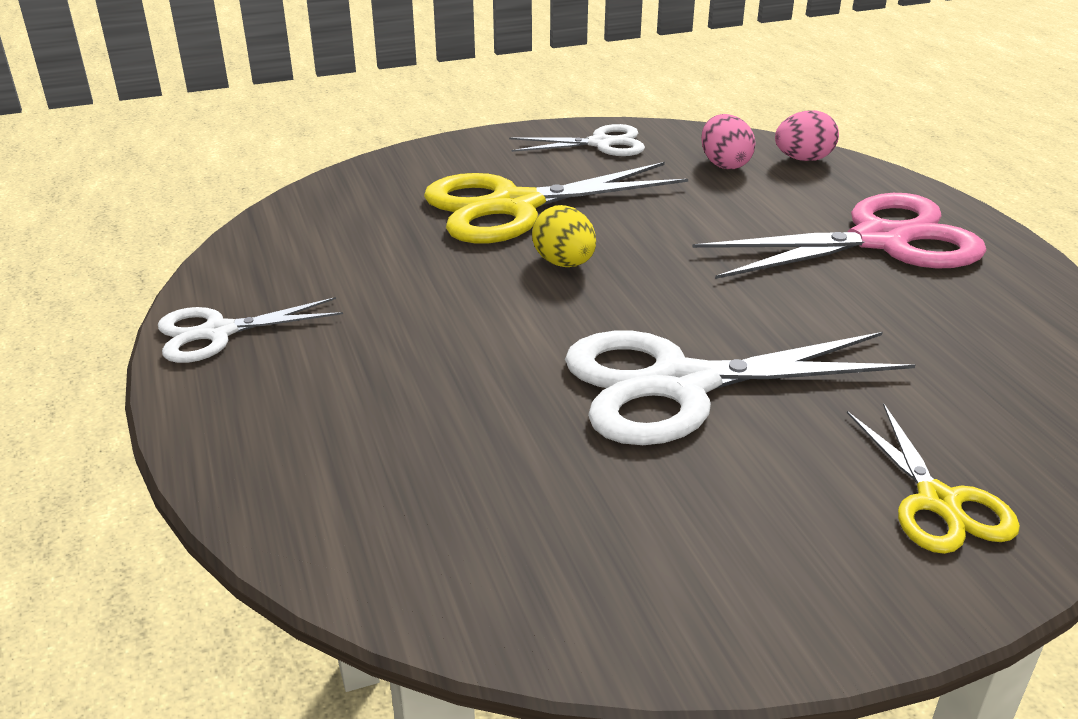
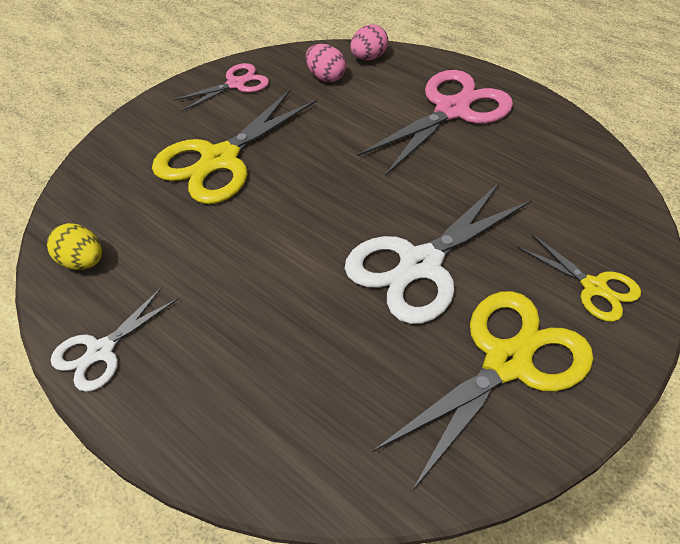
camera: 30 degrees left, 15 degrees up
(564, 263) = (287, 197): yellow egg -> yellow egg (81, 262)
(600, 143) = (235, 84): white scissors -> pink scissors
(711, 534) = (507, 363): none -> yellow scissors

